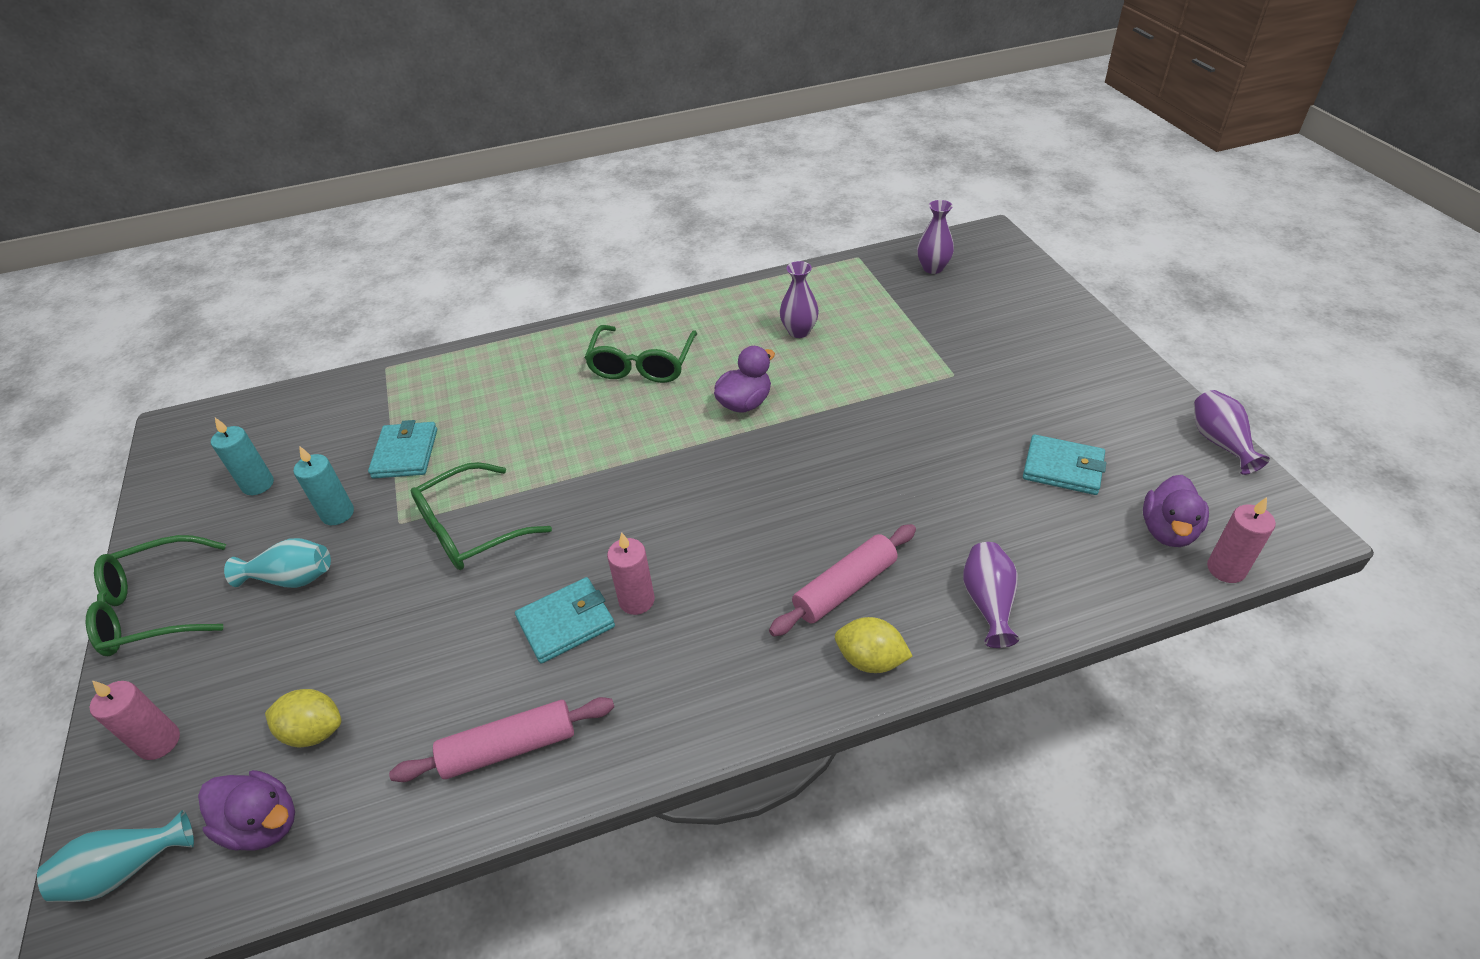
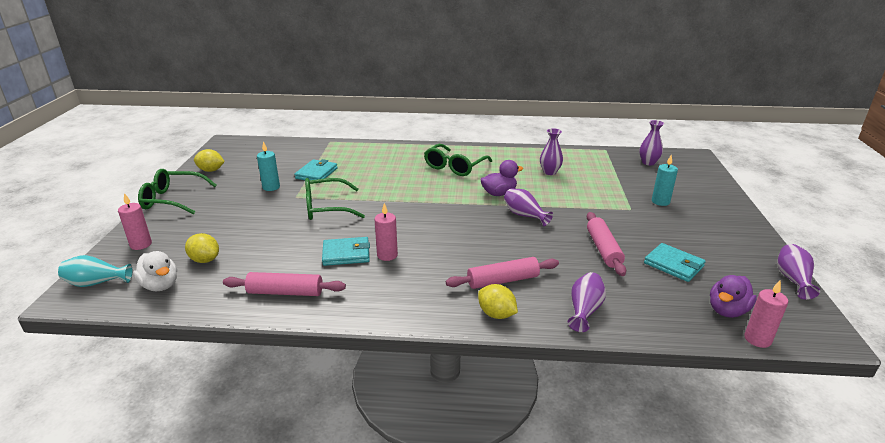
camera: 20 degrees right, 15 degrees down
(189, 509) = (211, 170): none -> yellow lemon
(258, 484) = (245, 169): turquoise candle -> turquoise candle (660, 201)
(263, 824) = (160, 285): purple duck -> white duck
(292, 578) = (235, 204): turquoise vase -> none
(808, 438) = (524, 215): none -> purple vase
(955, 471) = (603, 249): none -> pink rolling pin

